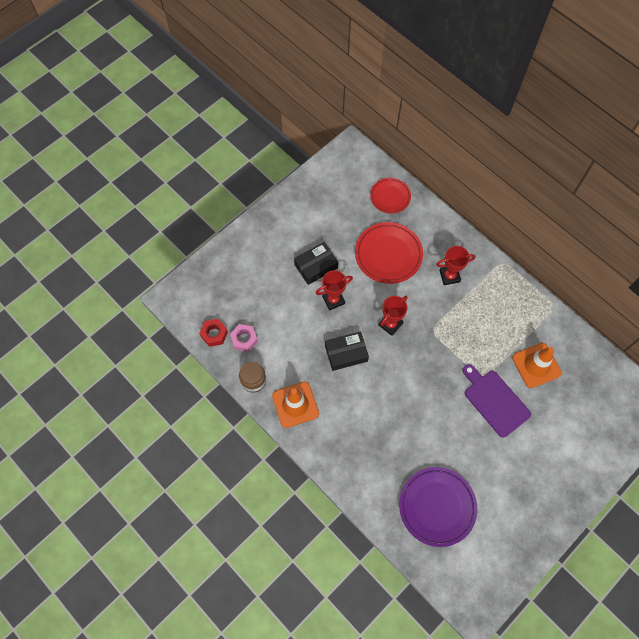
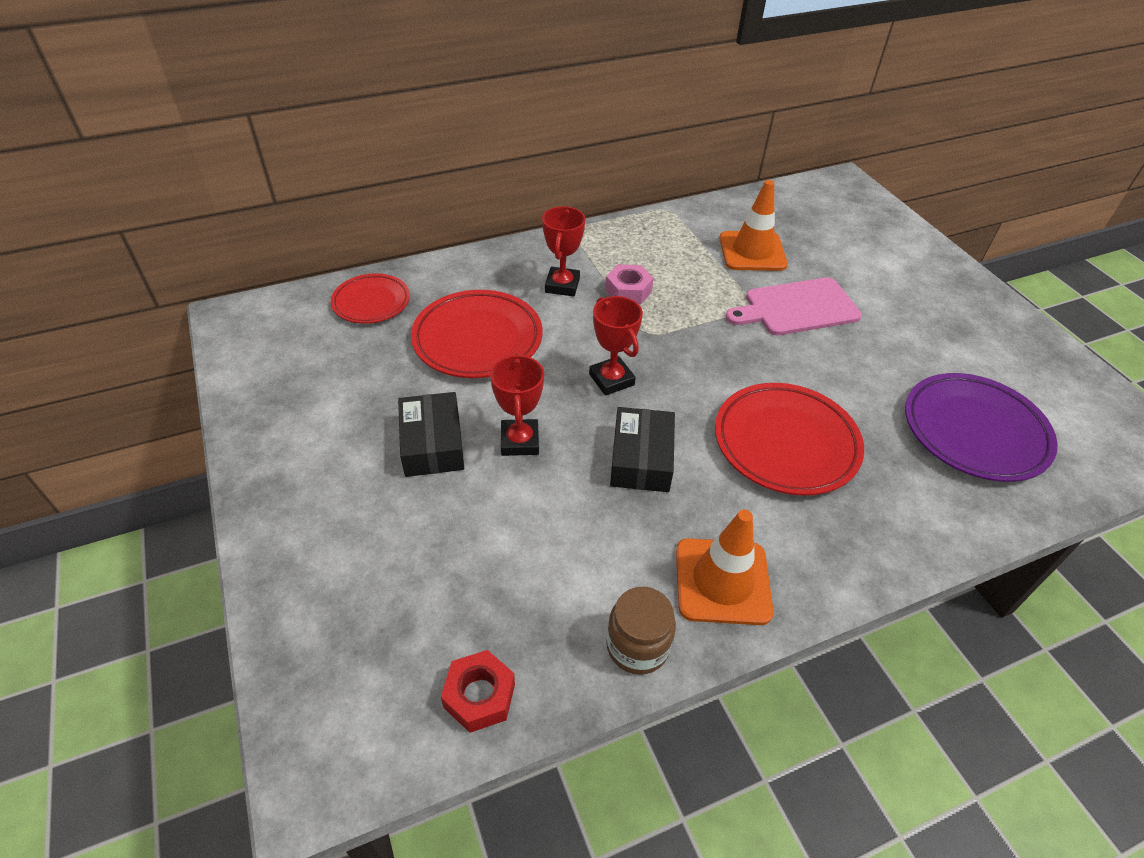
camera: 70 degrees left, 20 degrees down
(244, 339) = (526, 631): pink nut -> pink nut (628, 291)
(385, 415) = (785, 443): none -> red plate
(494, 401) = (796, 308): purple cutting board -> pink cutting board

